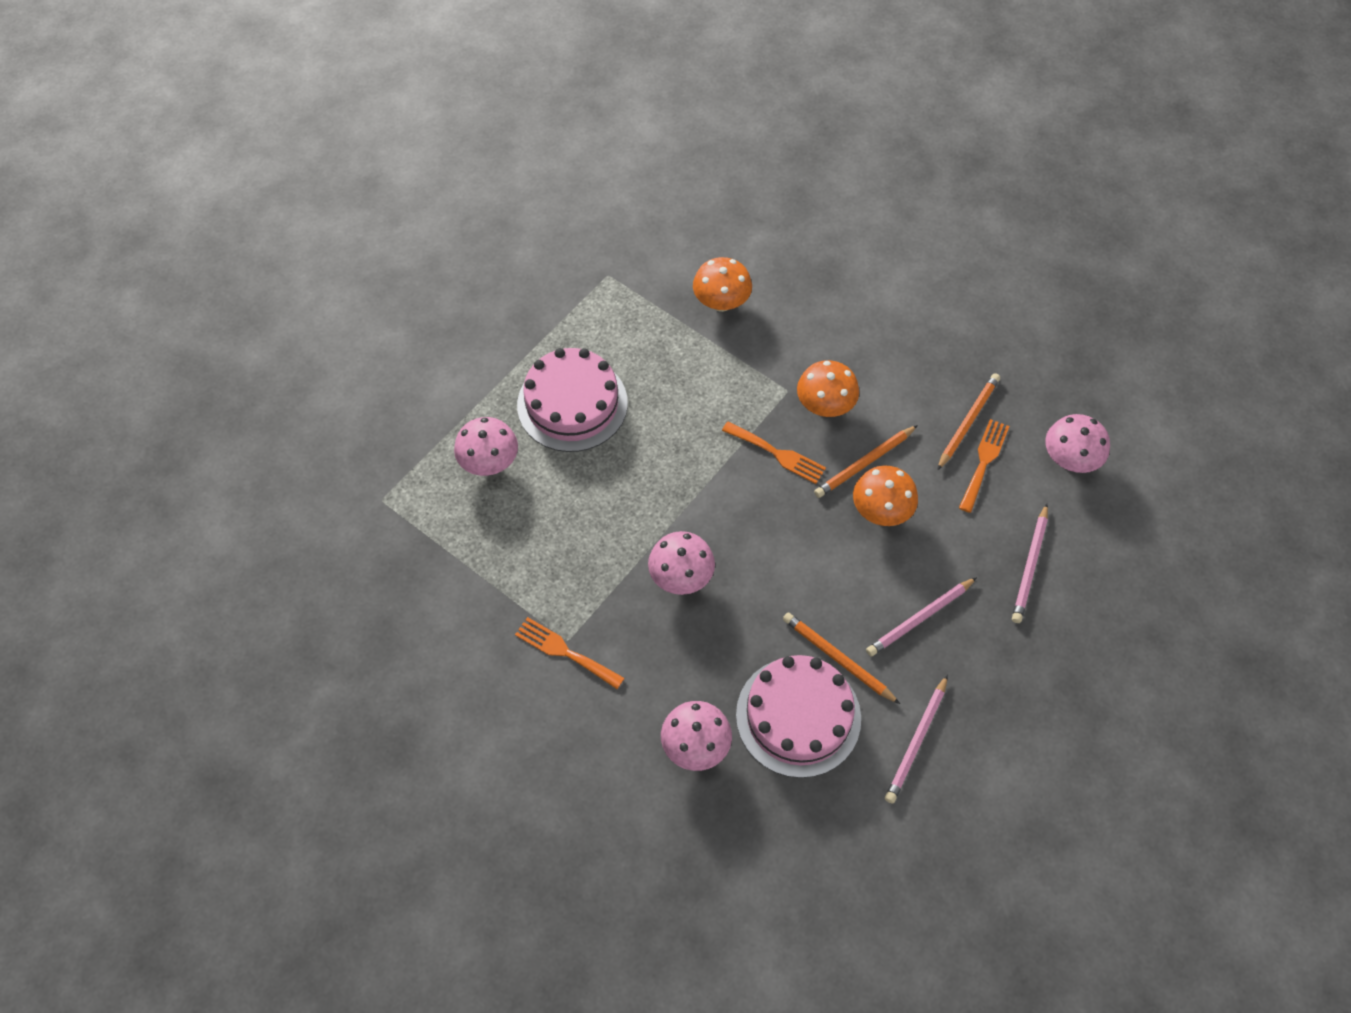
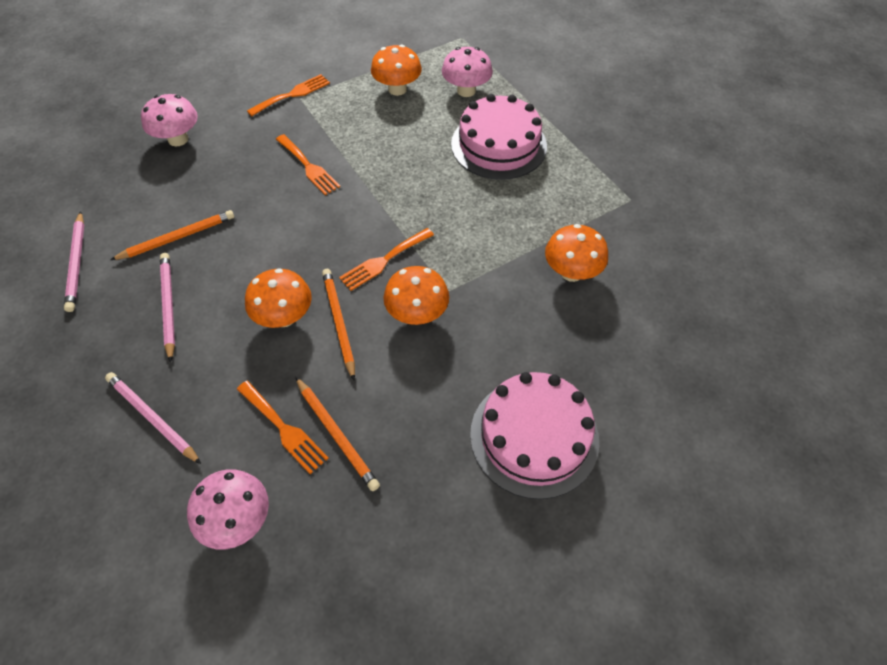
camera: 110 degrees right, 5 degrees down
(512, 536) = (397, 89): none -> orange mushroom
(681, 576) = (309, 167): pink mushroom -> orange fork
(798, 716) = (153, 199): pink cake -> pink cake (534, 436)
(916, 741) = (77, 263): pink pencil -> pink pencil turned 150 degrees counterclockwise

